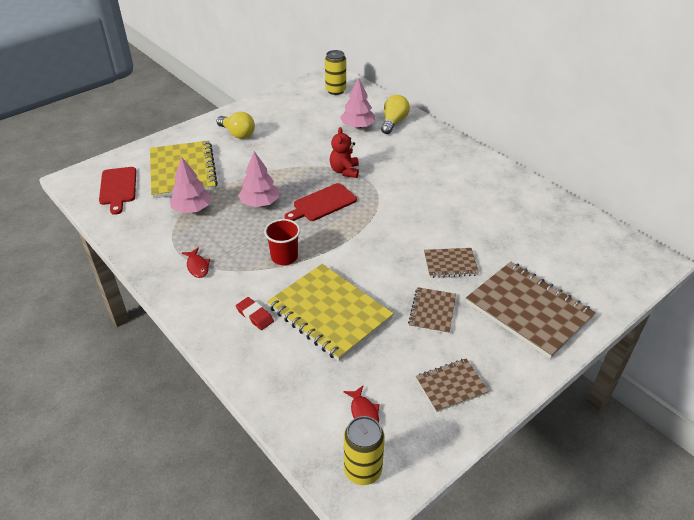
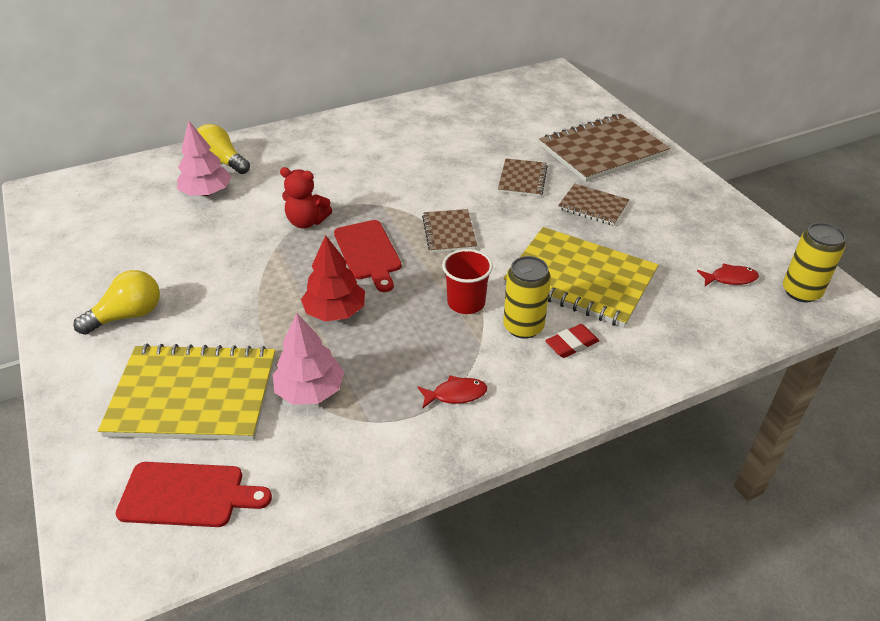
camera: 75 degrees left, 0 degrees up
(260, 203) = (335, 312): pink tree -> red tree
(329, 313) = (580, 279): yellow notebook -> yellow notebook turned 60 degrees clockwise
(335, 90) = (91, 196): yellow can -> yellow can (523, 327)
(451, 386) = (696, 216): brown notebook -> brown notebook (449, 232)

